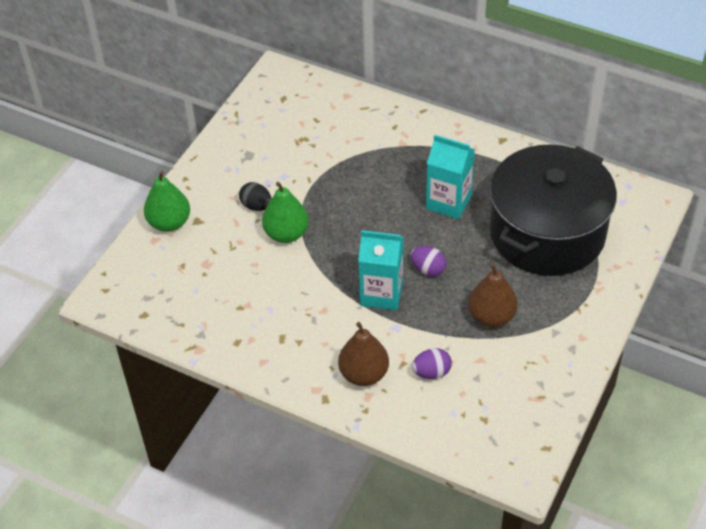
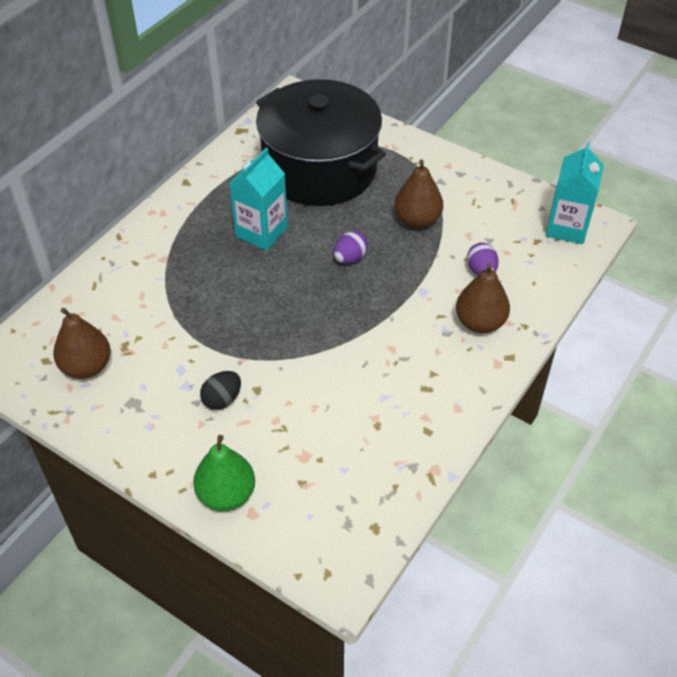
camera: 85 degrees left, 0 degrees up
(280, 122) = (87, 367): none -> brown pear
(286, 234) = (274, 373): green pear -> none
(381, 293) = (376, 298): turquoise carton -> turquoise carton (567, 227)

